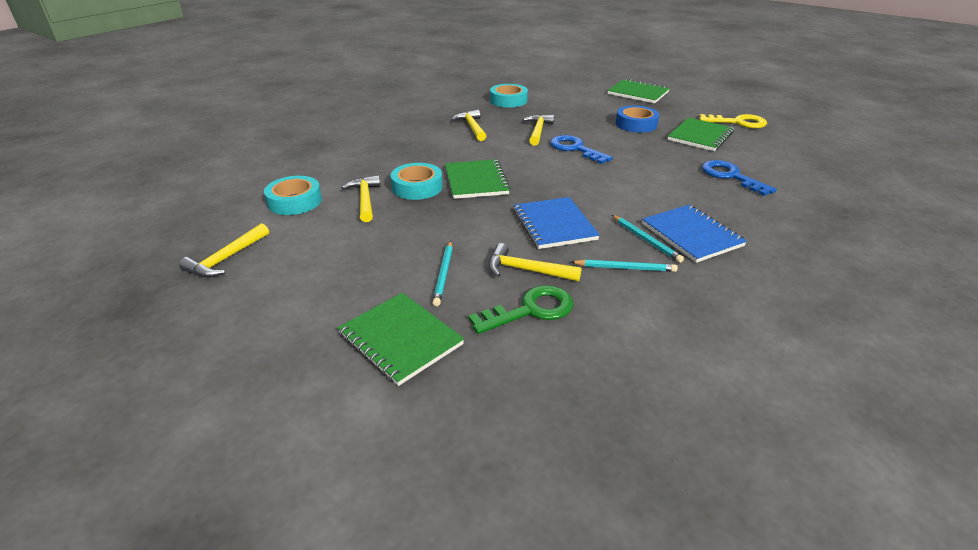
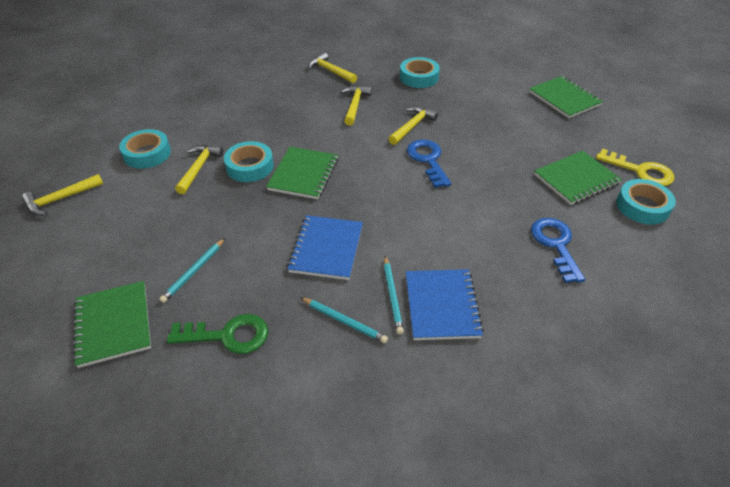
camera: 25 degrees right, 10 degrees up
(526, 270) = (260, 292): yellow hammer -> yellow hammer (330, 71)
(636, 124) = (520, 143): blue tape -> none
(762, 141) = (642, 206): none -> turquoise tape

